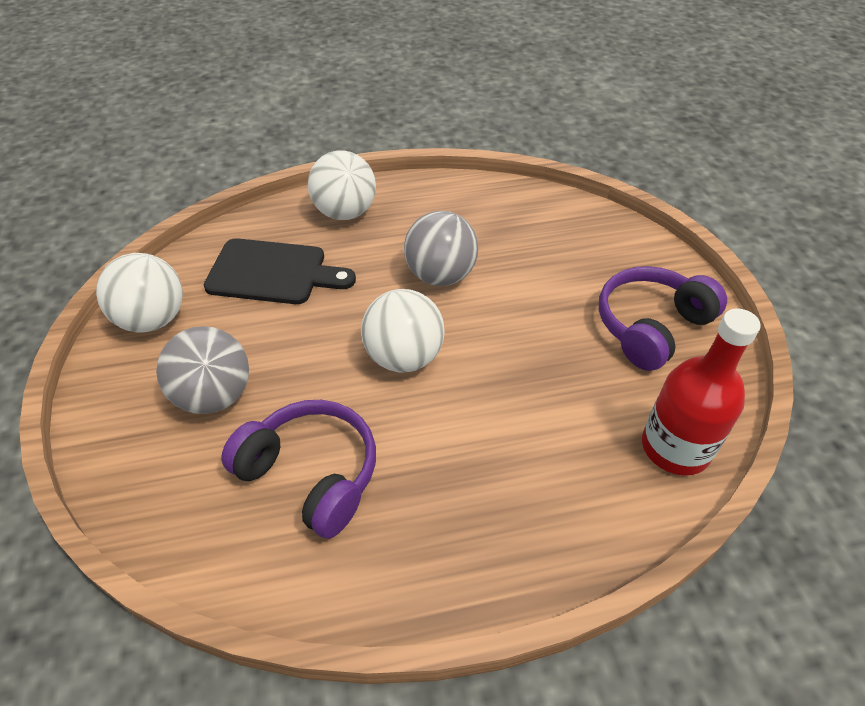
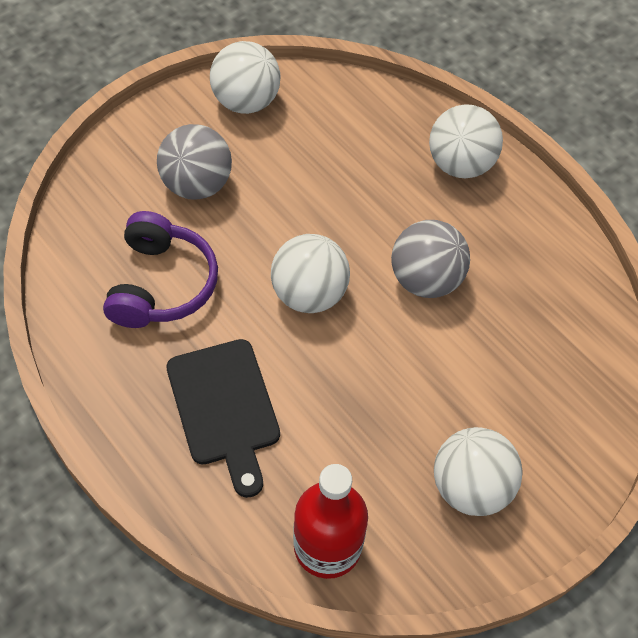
camera: 60 degrees right, 10 degrees up
(273, 273) = (346, 151): black cutting board -> black cutting board (224, 408)
(651, 326) = (470, 487): purple headphones -> white ball

